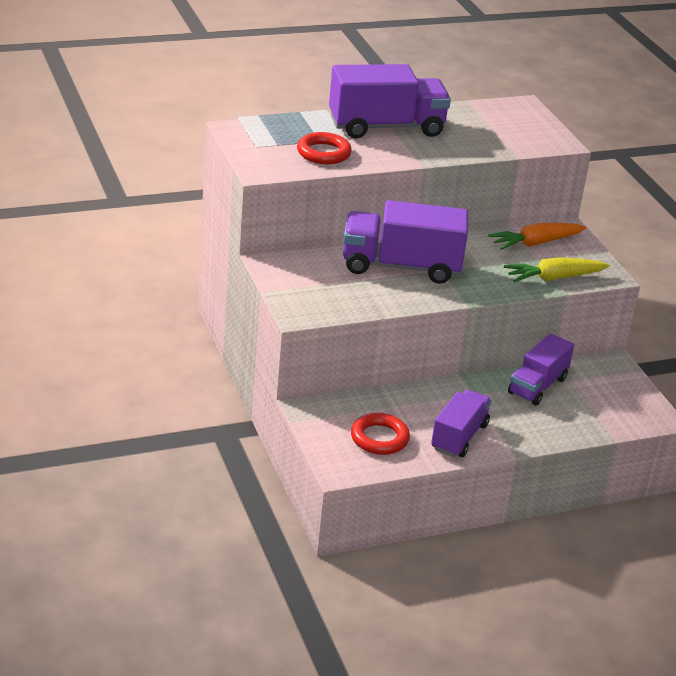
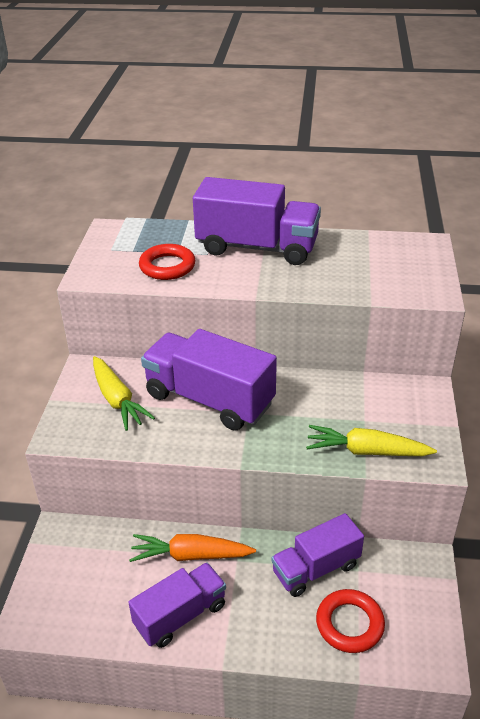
camera: 30 degrees right, 5 degrees up
(323, 281) = (117, 400): none -> yellow carrot
(379, 438) = (97, 591): red ring -> red ring (349, 624)
(535, 243) = (377, 401): orange carrot -> orange carrot (190, 555)

